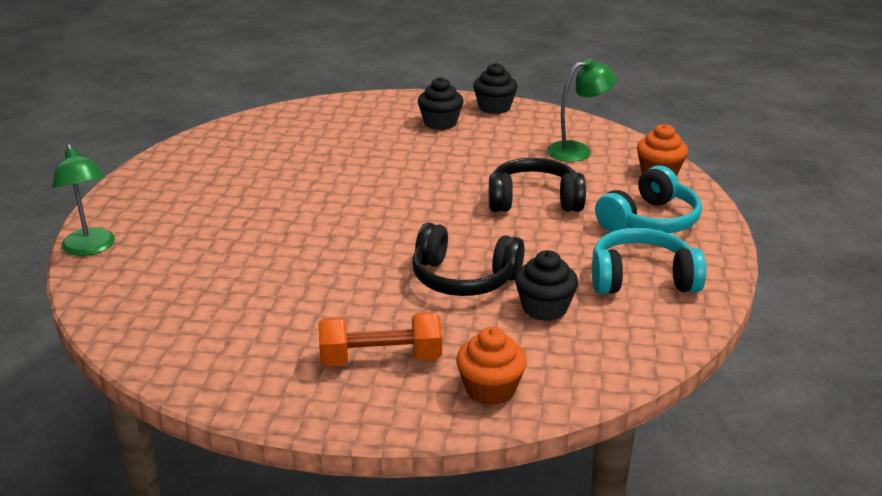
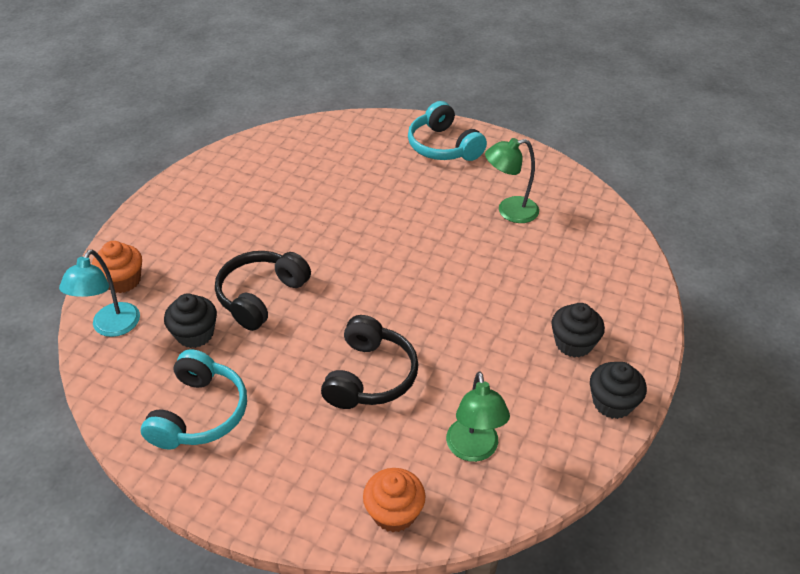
camera: 105 degrees right, 15 degrees up
(90, 248) = (392, 122): green lamp -> green lamp (509, 211)
(381, 359) = (188, 236): orange dumbbell -> none
(572, 372) = (111, 327): none -> turquoise lamp
(650, 221) = (293, 459): turquoise headphones -> turquoise headphones (443, 146)

